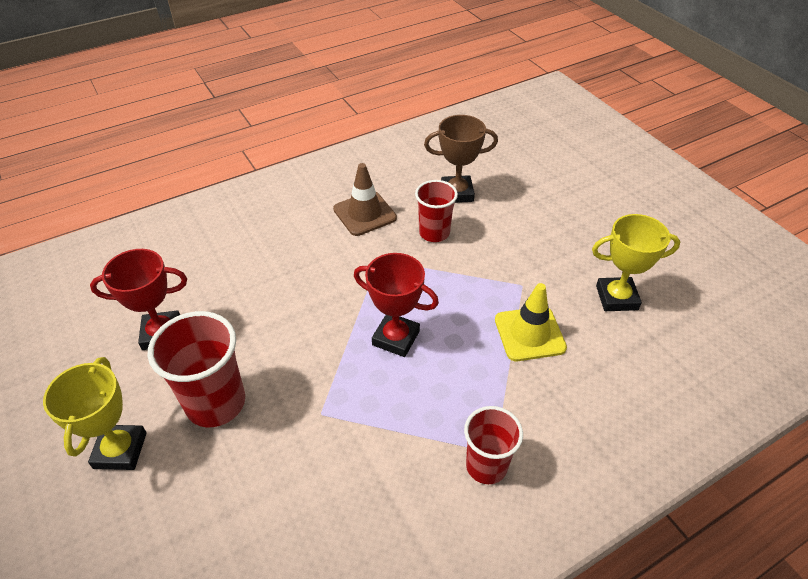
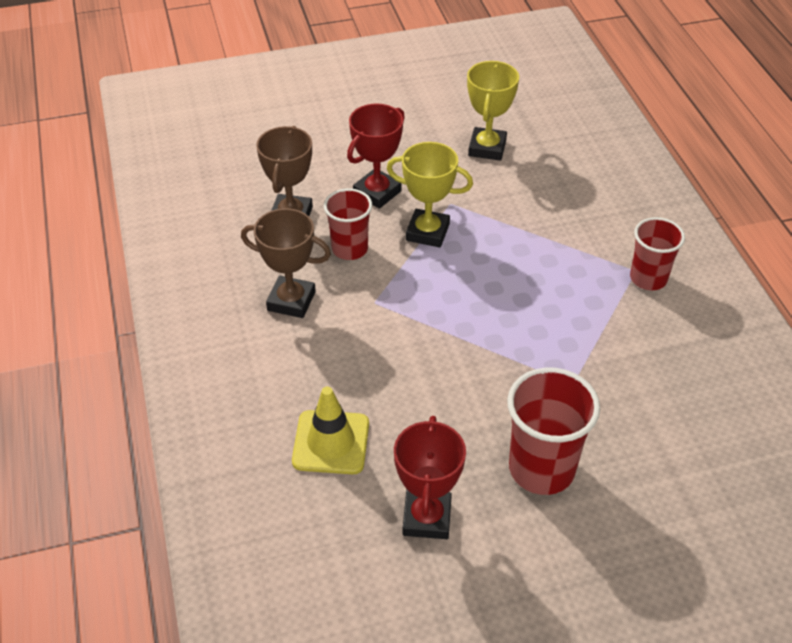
camera: 75 degrees left, 0 degrees up
(120, 450) = (586, 560): yellow trophy -> yellow trophy (427, 232)
(364, 213) = (291, 301): brown traffic cone -> brown trophy
(396, 338) = (492, 309): red trophy -> red trophy (377, 192)
(529, 334) = (513, 215): yellow traffic cone -> yellow traffic cone (331, 442)

